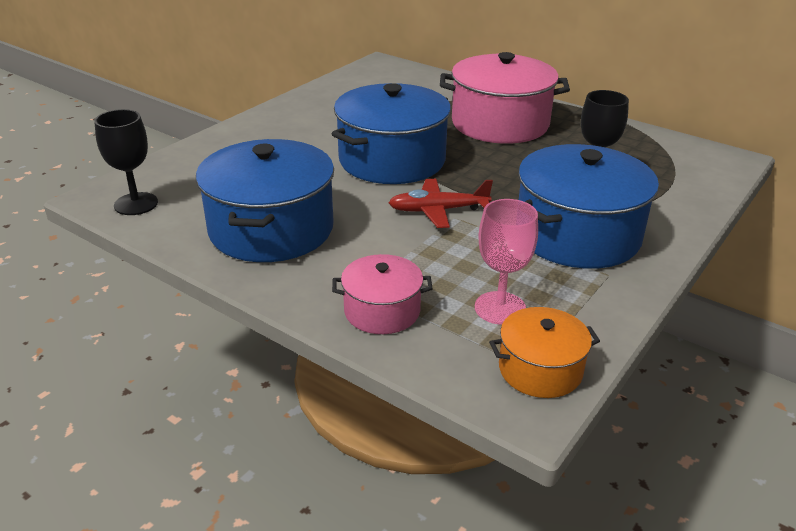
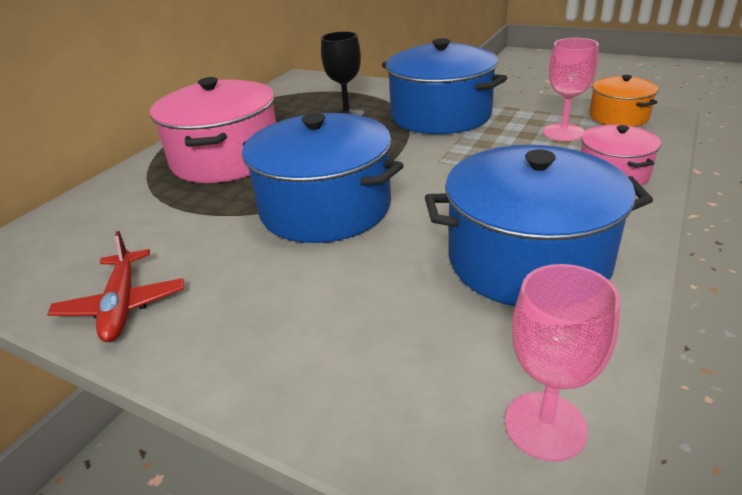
camera: 95 degrees left, 0 degrees up
(136, 204) = (545, 425): black goblet -> pink goblet
(438, 210) = (430, 169): red plane -> red plane (122, 305)

